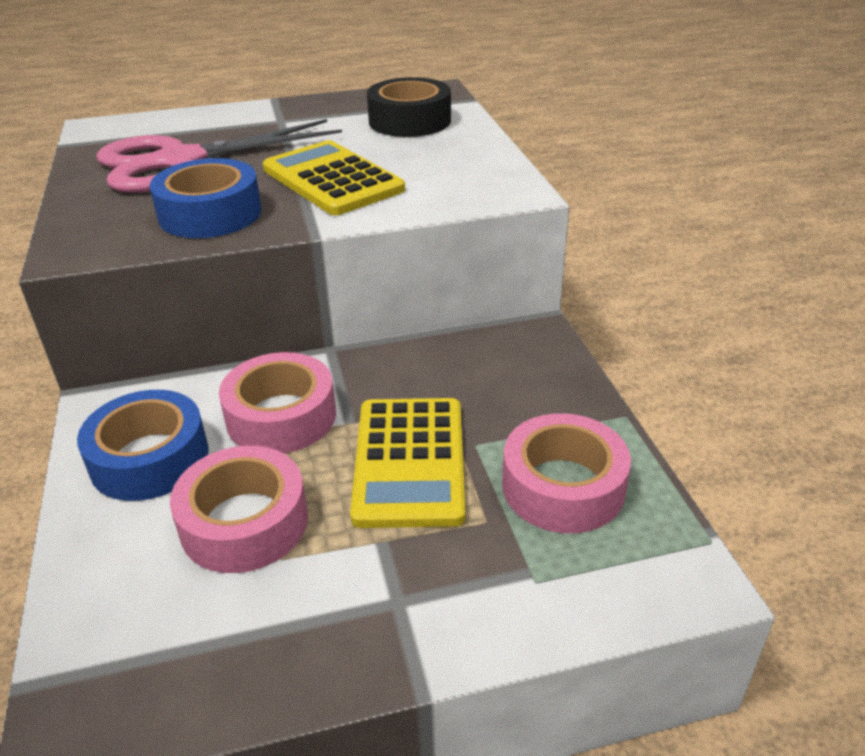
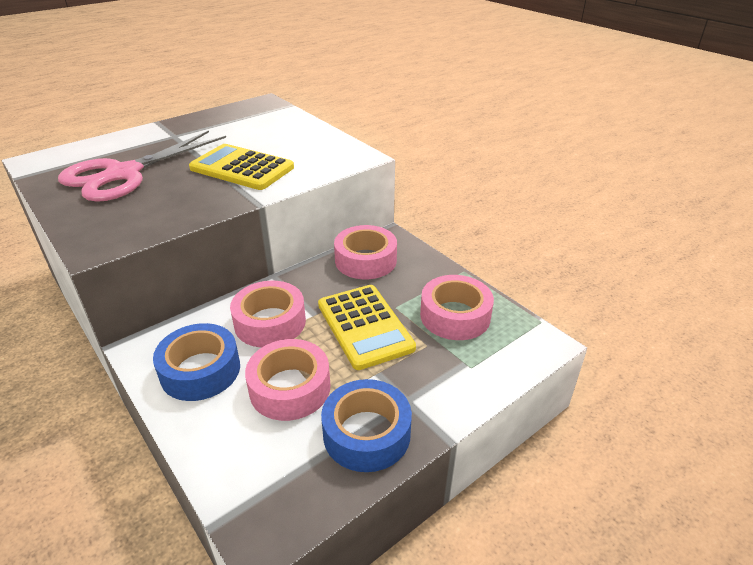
camera: 25 degrees left, 0 degrees up
(210, 214) = (176, 204): blue tape -> blue tape (366, 433)
(409, 121) = (262, 124): black tape -> none
(476, 359) = (365, 260): none -> pink tape

